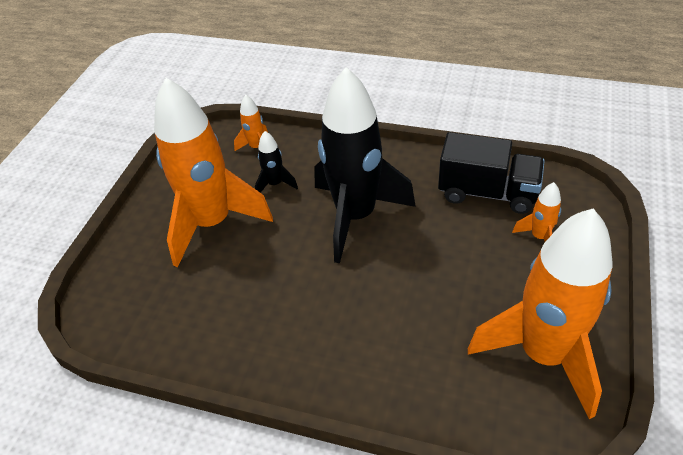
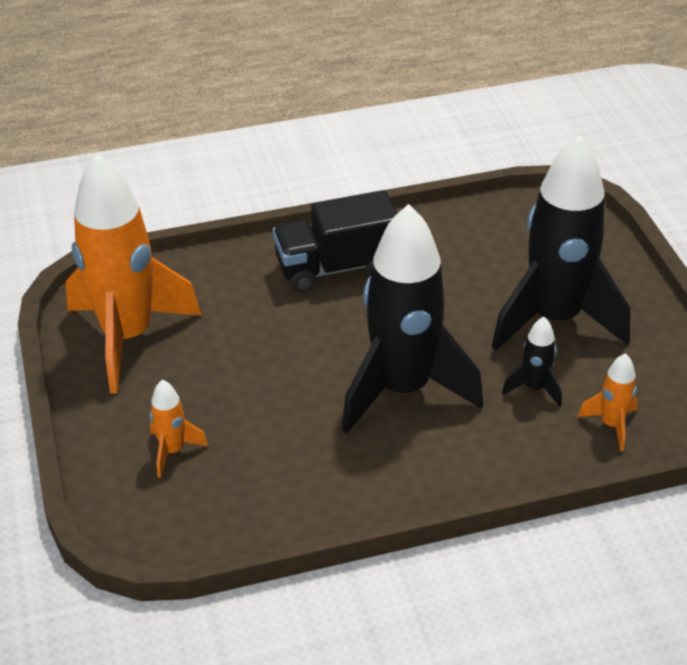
camera: 145 degrees right, 5 degrees down
(213, 223) = (554, 319): orange rocket -> black rocket
(487, 192) = (262, 484): black truck -> black truck (336, 267)

